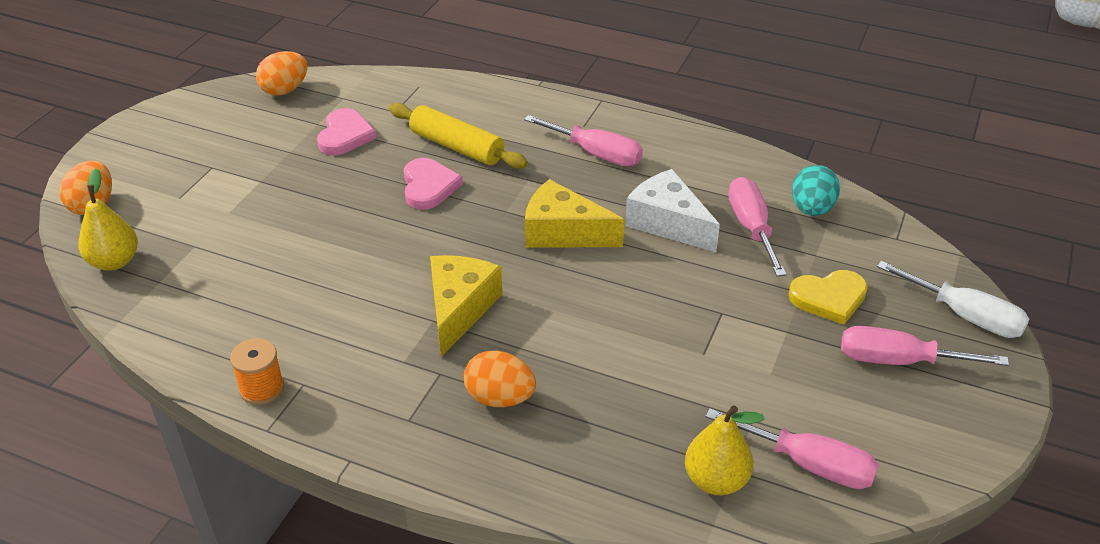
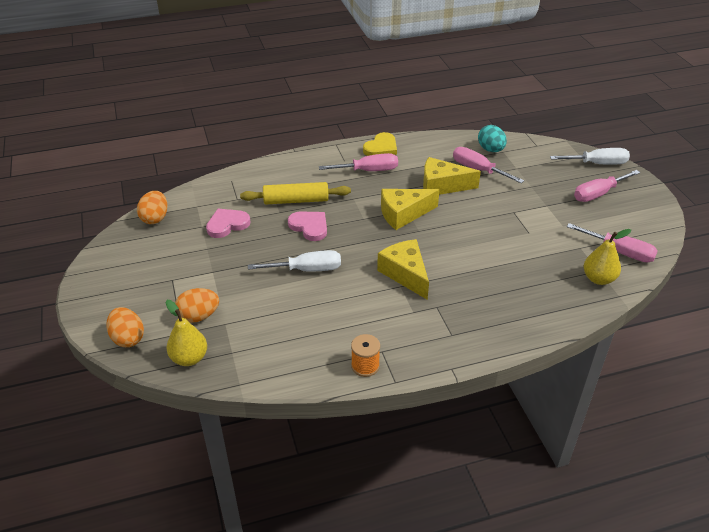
camera: 40 degrees left, 0 degrees up
(345, 135) = (227, 224): pink heart -> pink heart turned 90 degrees counterclockwise
(356, 236) = (307, 270): none -> white screwdriver
(500, 398) = (476, 300): orange egg -> orange egg (199, 316)
(668, 223) = (442, 186): white cheese -> yellow cheese
(808, 464) = (619, 252): pink screwdriver -> pink screwdriver turned 45 degrees clockwise
(829, 298) = (544, 183): yellow heart -> yellow heart (381, 148)

